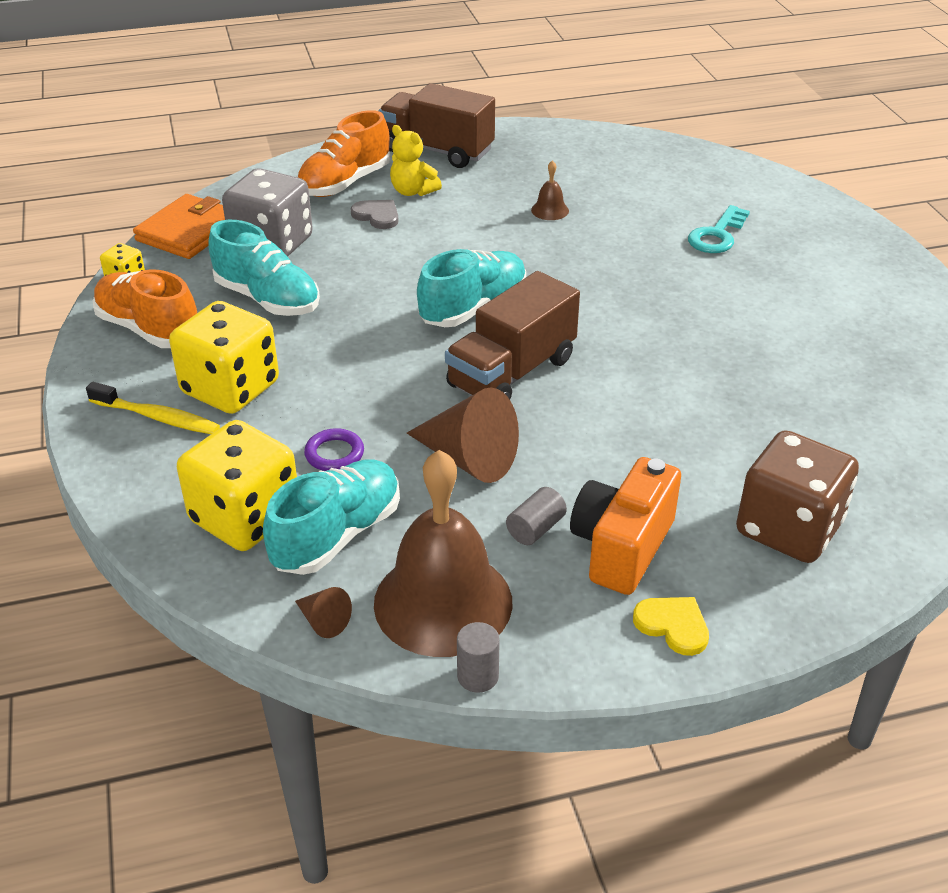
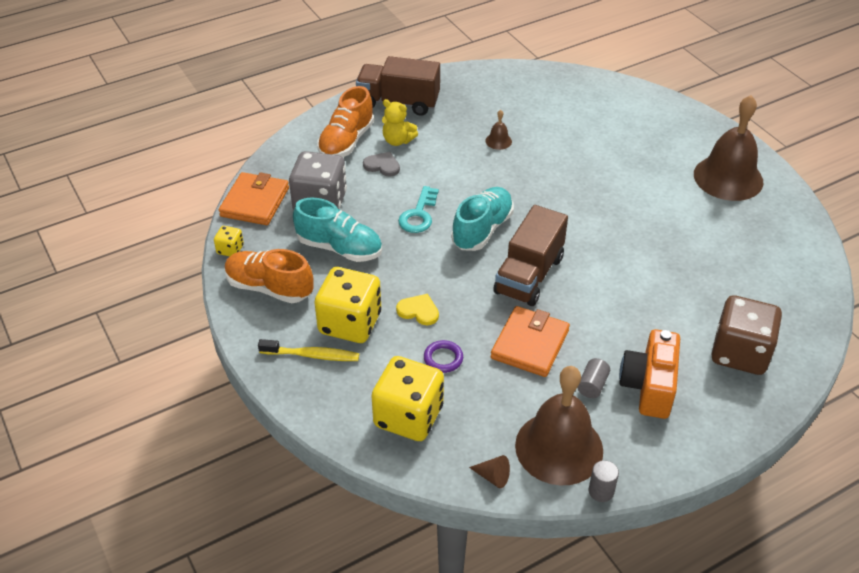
camera: 15 degrees left, 5 degrees up
(337, 535) = (473, 416): turquoise shoe -> none
(469, 458) = (530, 344): brown cone -> orange wallet
(673, 625) = (699, 432): yellow heart -> yellow heart (418, 311)
(717, 235) = (616, 143): turquoise key -> turquoise key (418, 214)
(868, 300) = (728, 178): none -> brown bell

